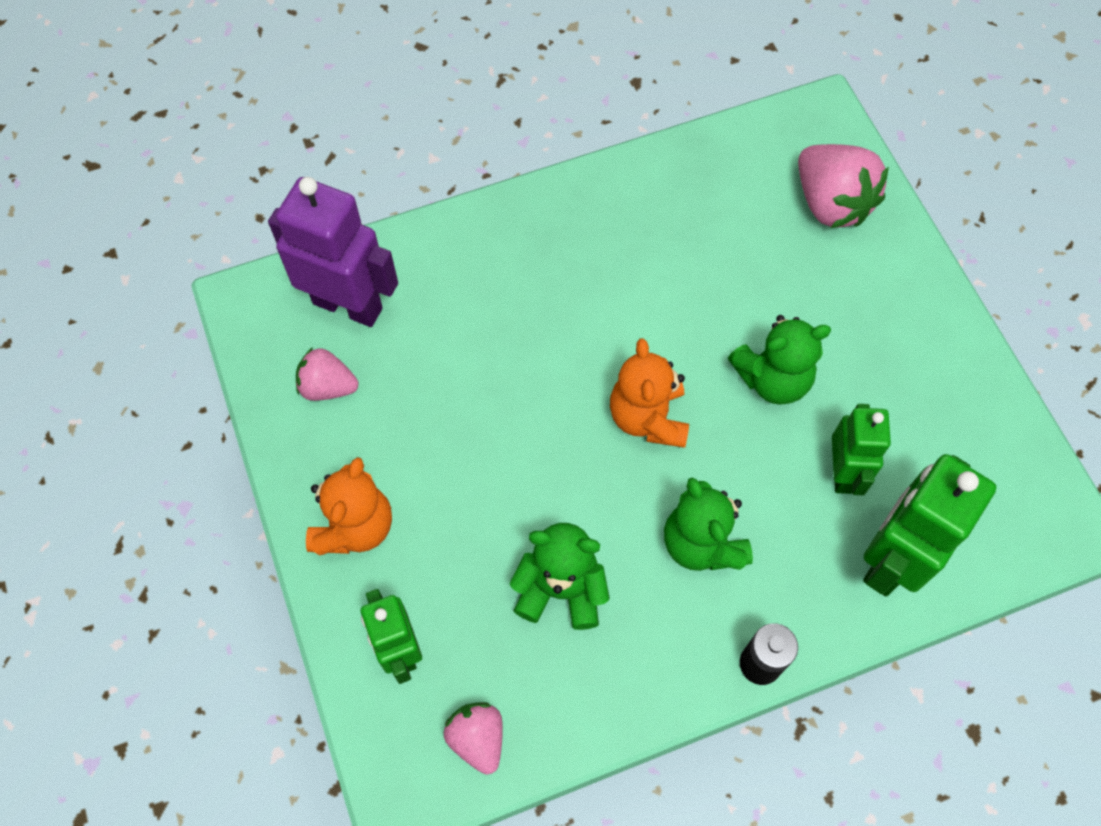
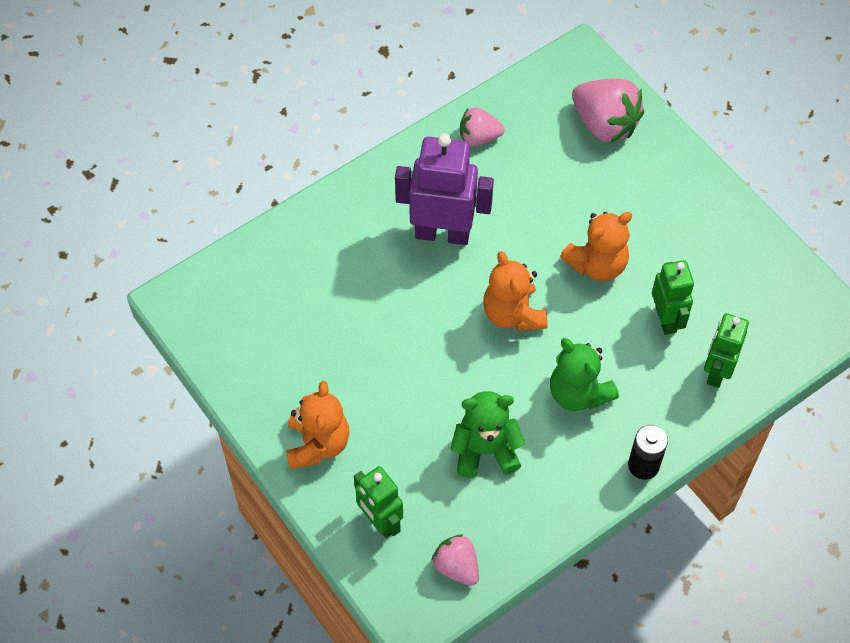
camera: 15 degrees left, 5 degrees down
(328, 386) = (263, 348): pink strawberry -> pink strawberry (479, 137)
(348, 305) = (258, 284): purple robot -> purple robot (442, 233)
(773, 379) = (597, 264): green teddy bear -> orange teddy bear
(891, 559) = (716, 371): green robot -> green robot, size x0.63

